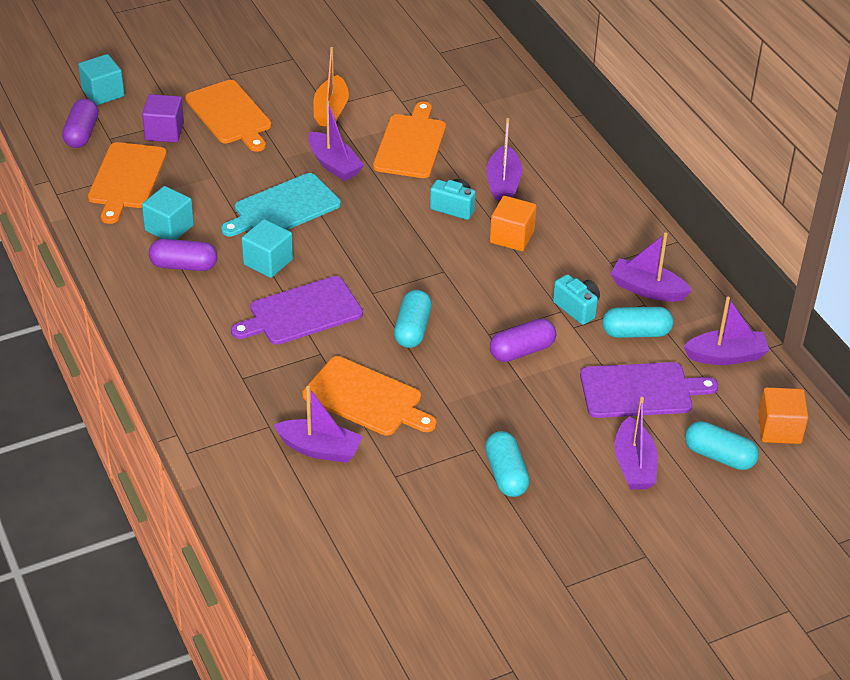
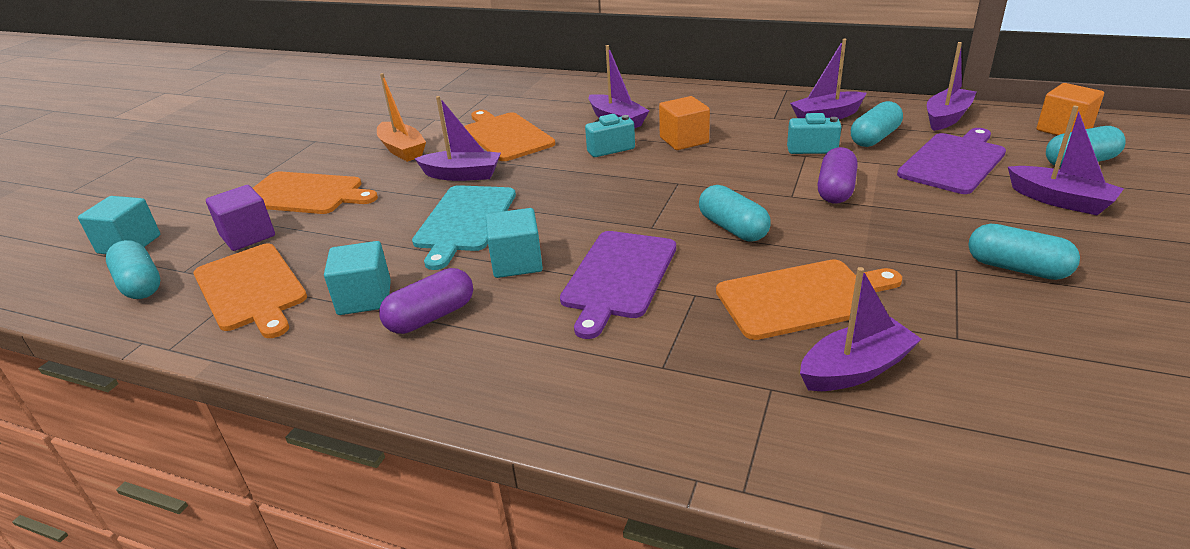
camera: 40 degrees left, 10 degrees down
(82, 134) = (140, 284): purple capsule -> turquoise capsule

